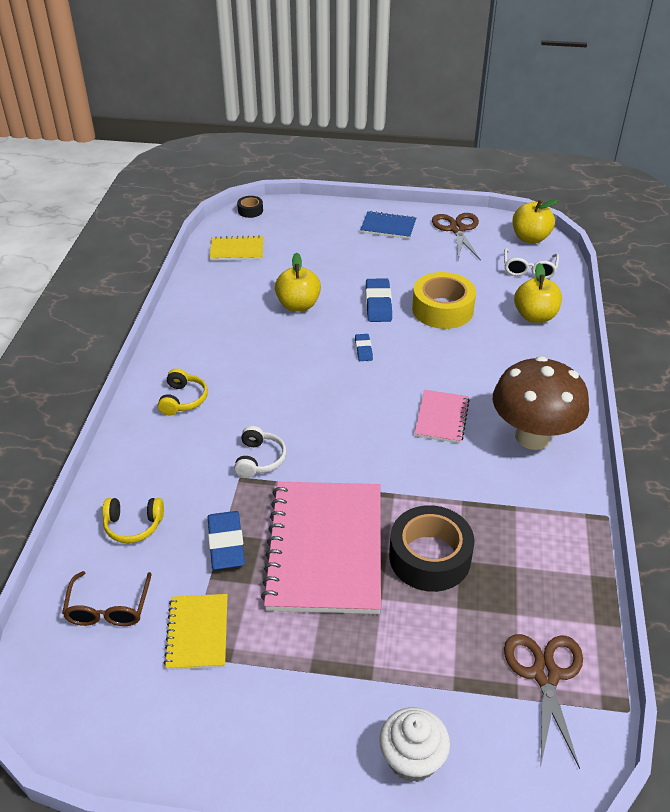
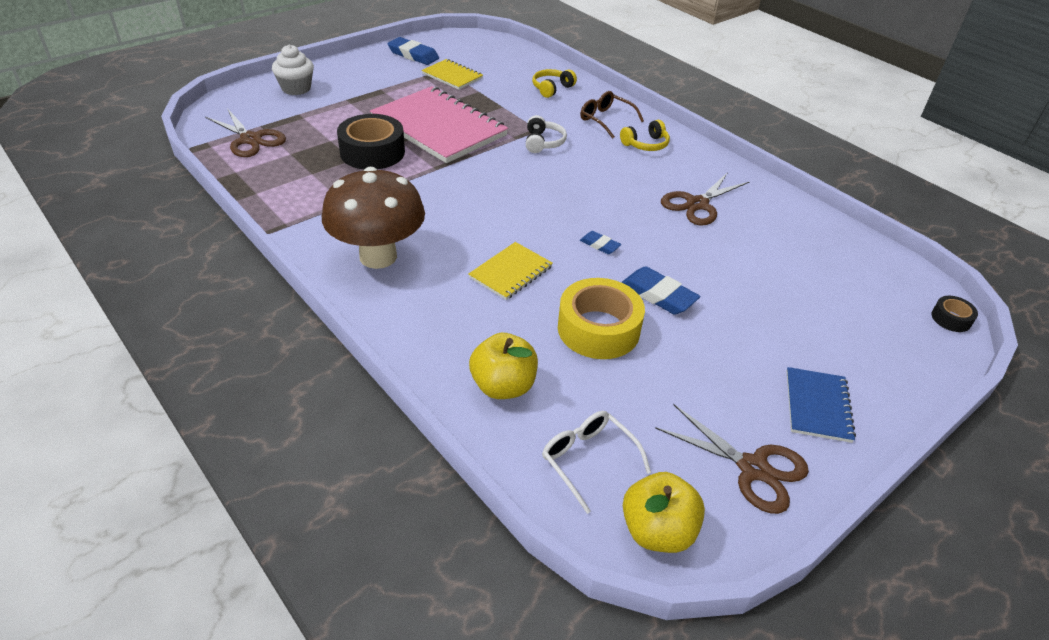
camera: 130 degrees right, 0 degrees up
(108, 608) = (506, 64): brown glasses -> brown glasses (606, 120)
(183, 399) = (646, 144): yellow headphones -> yellow headphones turned 75 degrees counterclockwise
(226, 543) = (494, 104): blue eraser -> blue eraser (413, 55)
(237, 250) = (857, 266): yellow notebook -> yellow notebook (510, 272)
(248, 333) = (697, 204): none -> brown scissors
(259, 459) = (543, 142): white headphones -> white headphones turned 135 degrees counterclockwise
(298, 305) = (711, 249): yellow apple -> none
(388, 227) = (817, 406): blue notebook -> blue notebook turned 45 degrees counterclockwise
(441, 418) = (465, 230): pink notebook -> none

